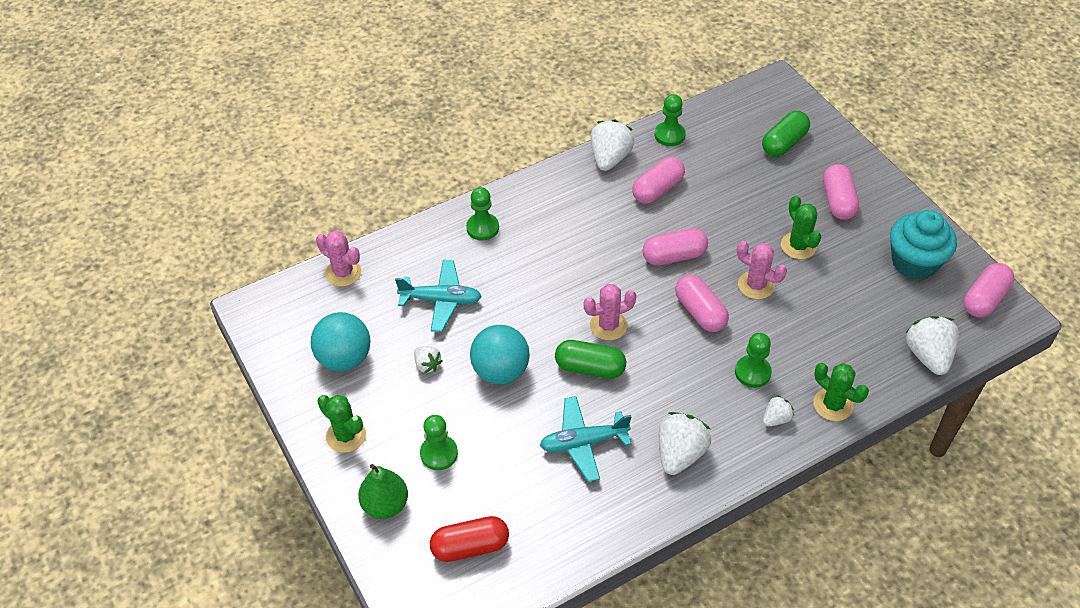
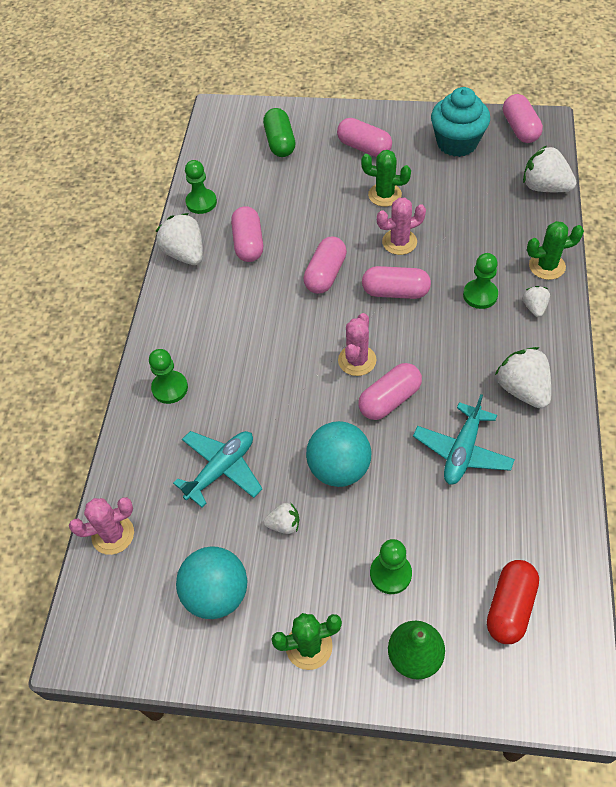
camera: 50 degrees left, 5 degrees up
(590, 368) = (389, 400): green capsule -> pink capsule

